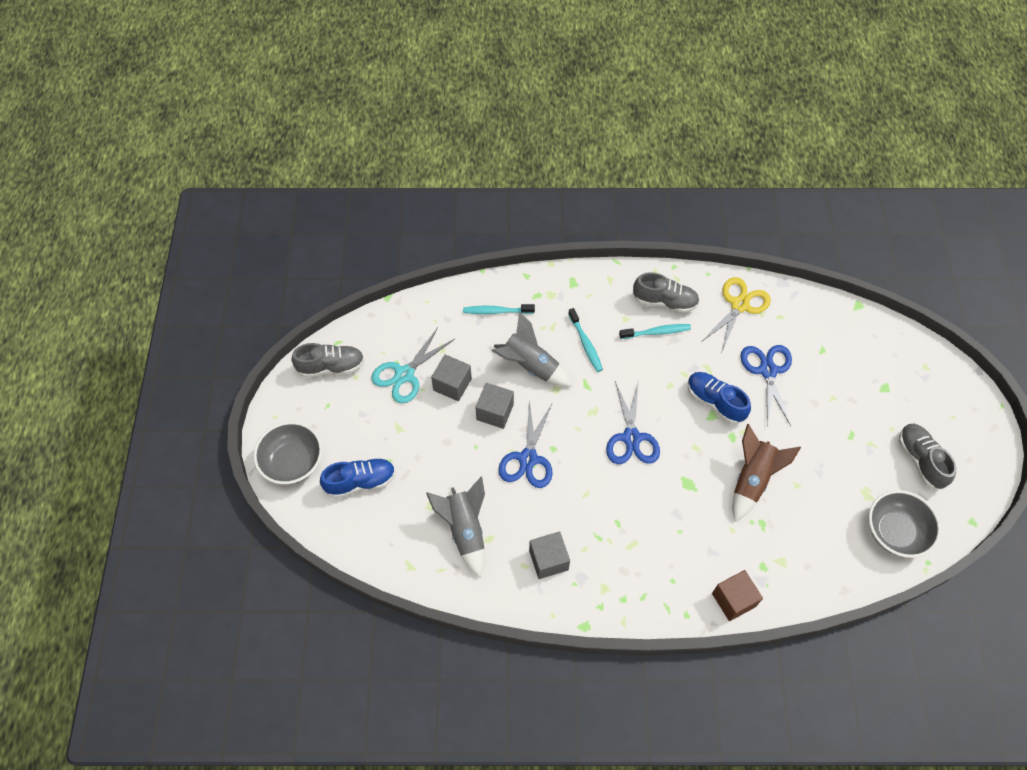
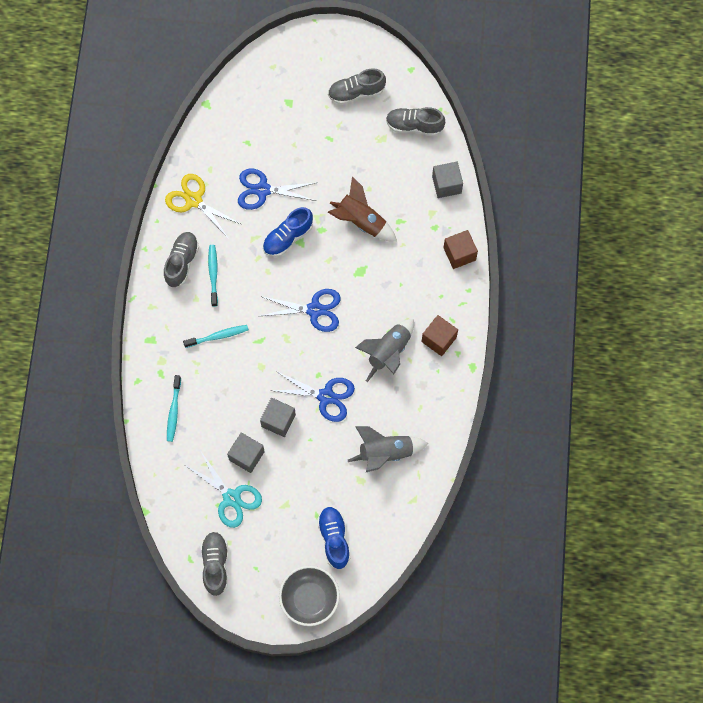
camera: 85 degrees left, 10 degrees up
(530, 365) = (235, 386): grey rocket -> grey rocket (388, 352)
(548, 560) = (417, 388): grey cube -> grey cube (446, 185)
(615, 582) = (439, 339): none -> brown cube
(895, 531) = (414, 126): grey bowl -> grey shoe

